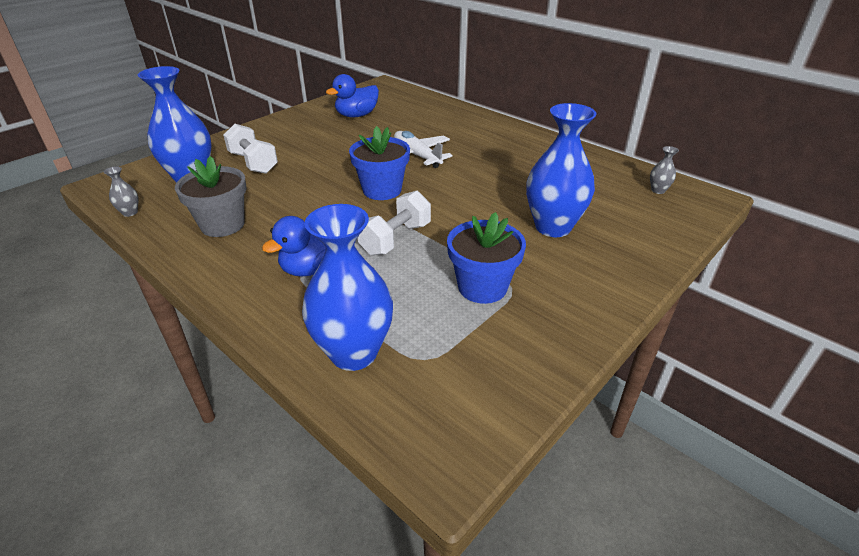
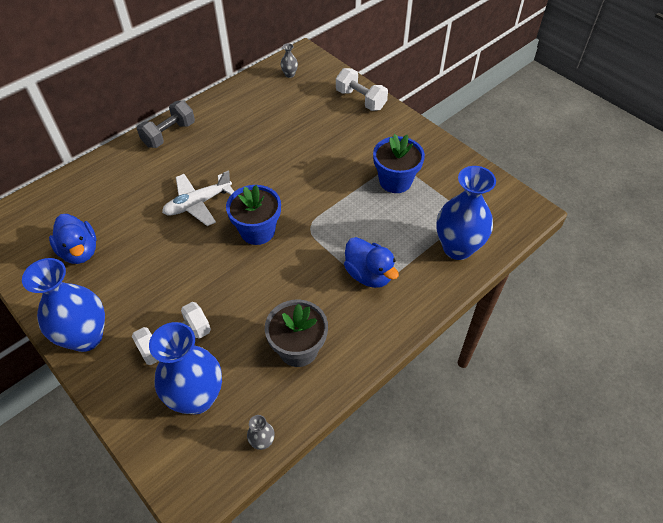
camera: 85 degrees left, 15 degrees up
(395, 239) = (335, 224): white dumbbell -> white dumbbell (360, 100)
(510, 132) = (169, 134): none -> grey dumbbell
(553, 227) = (329, 136): blue vase -> blue vase (86, 337)

